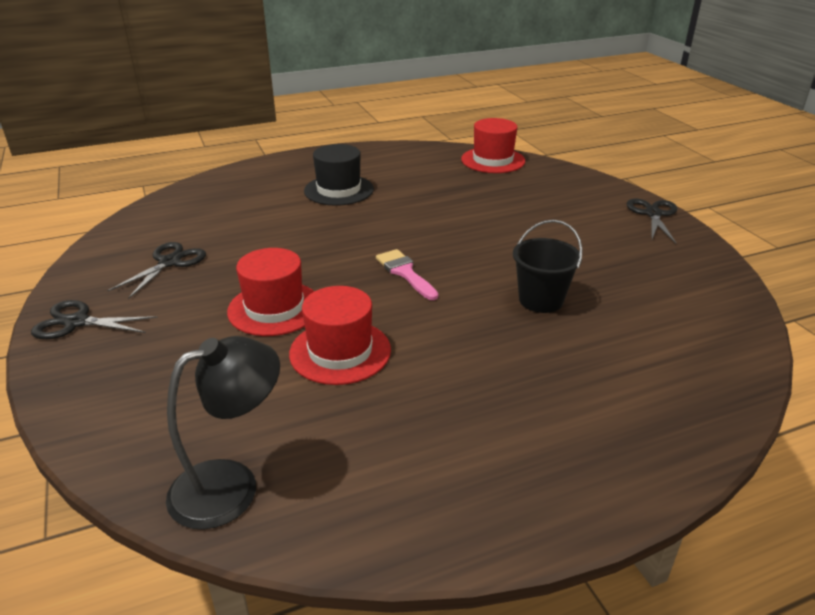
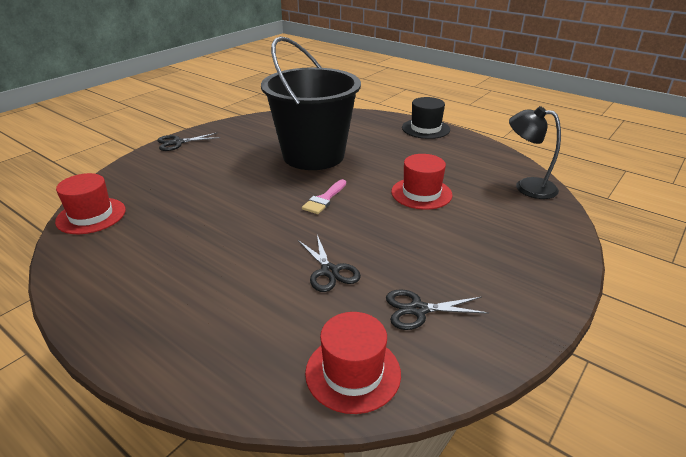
camera: 120 degrees left, 0 degrees up
(77, 322) = (529, 306): black scissors -> black scissors (329, 271)
(274, 308) = (412, 229): red hat -> red hat (353, 373)
(339, 190) = (206, 278): black hat -> black hat (425, 129)
(541, 300) = (313, 155): black bucket -> black bucket, size x2.40

